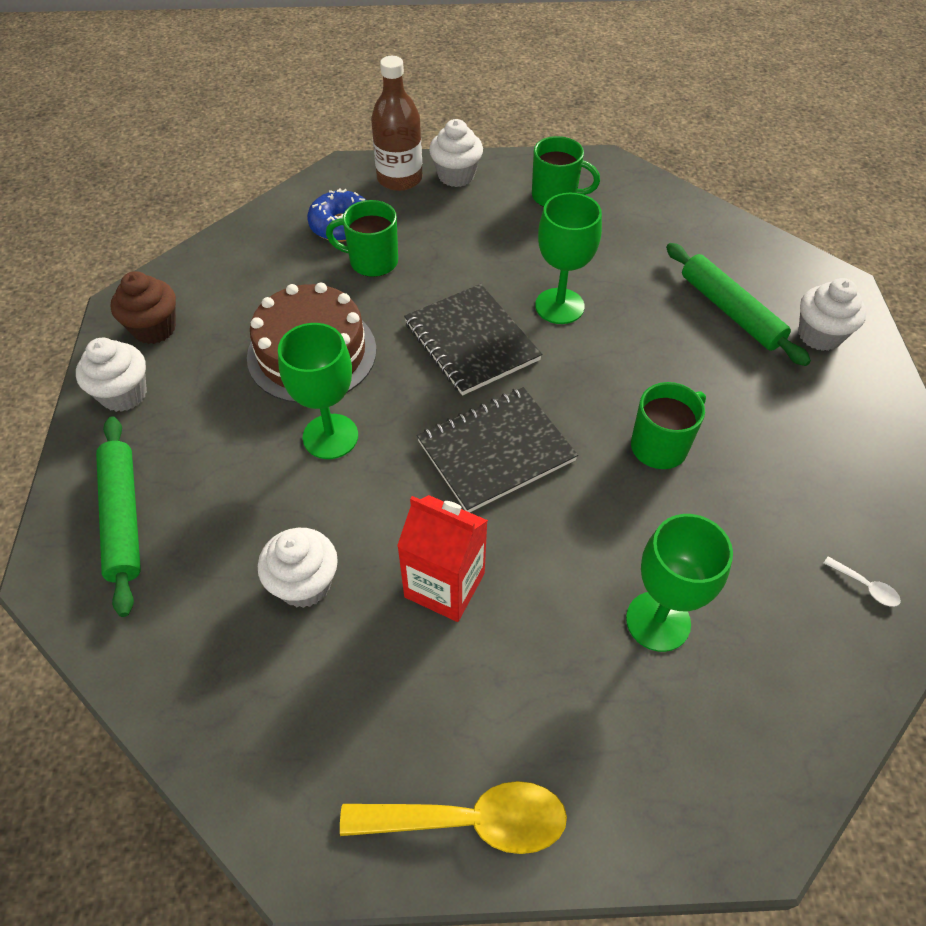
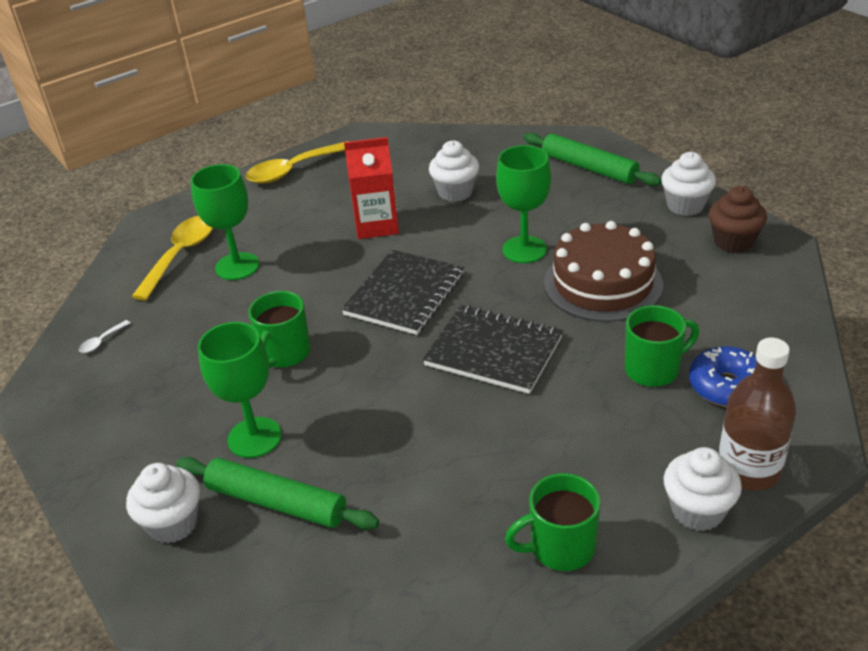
camera: 150 degrees right, 15 degrees down
(559, 306) = (446, 419): green goblet -> green goblet (254, 437)
(728, 700) = (180, 255): none -> yellow spoon
(865, 586) = (102, 341): white spoon -> white spoon turned 60 degrees counterclockwise

